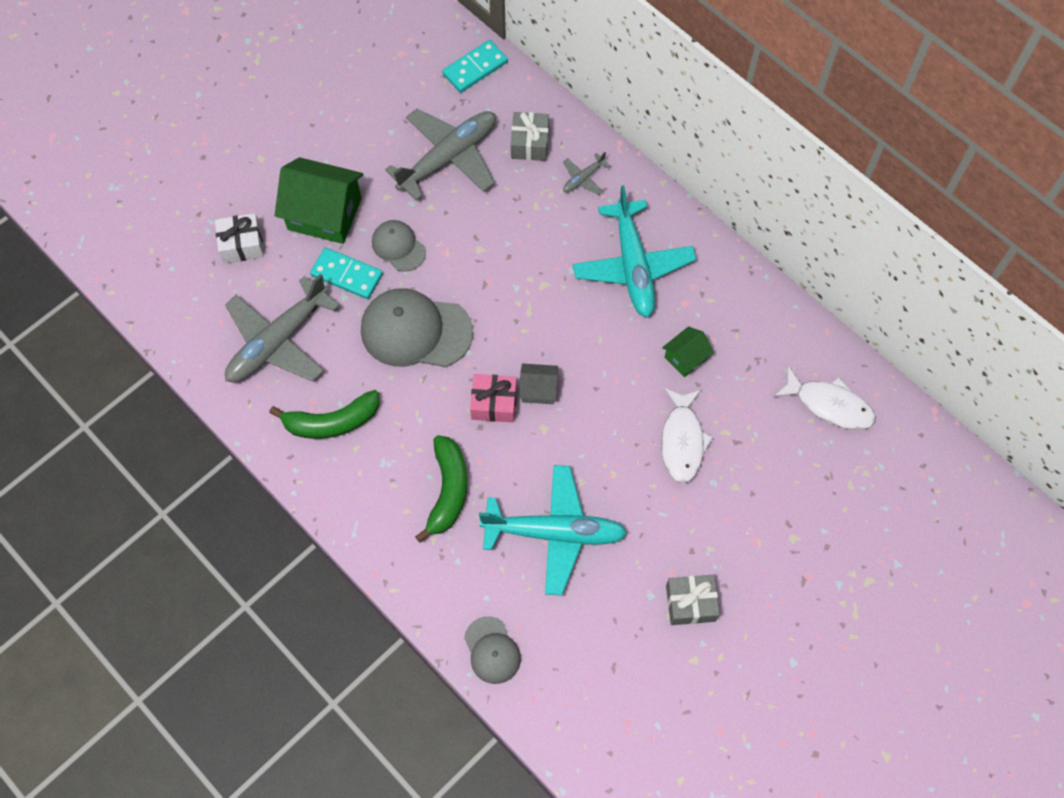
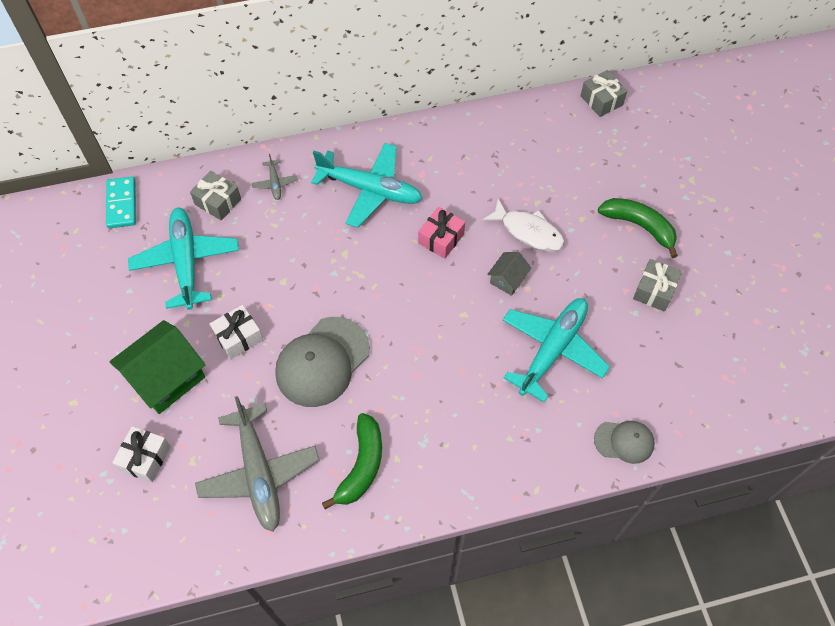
camera: 60 degrees left, 5 degrees down
(347, 275) = (236, 388): turquoise domino -> none
(398, 246) = (238, 337): grey cap -> white gift
(448, 158) = (186, 262): grey plane -> turquoise plane
(448, 490) = (475, 407): green banana -> green banana (639, 226)
(494, 403) = (421, 337): pink gift -> pink gift (441, 238)
(538, 389) = (429, 301): grey house -> grey house (507, 279)
(685, 358) = (465, 196): green house -> none
(829, 405) = (553, 133): white fish -> none
(913, 433) = (601, 100): none -> grey gift

